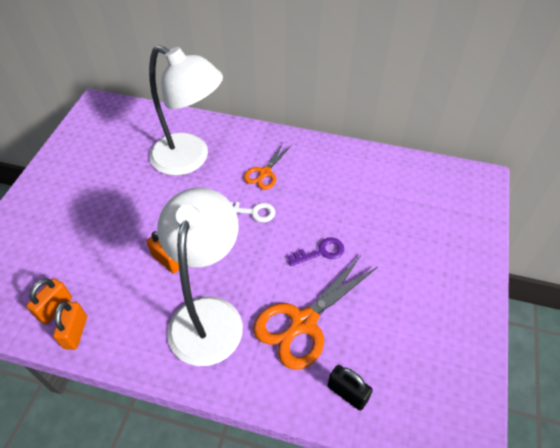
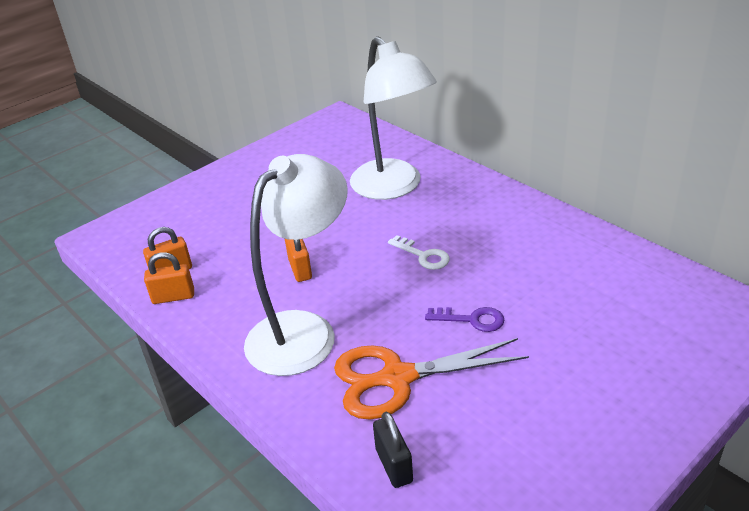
camera: 35 degrees right, 15 degrees down
(75, 332) = (173, 297): orange padlock -> orange padlock turned 45 degrees clockwise
(265, 173) = (466, 224): orange scissors -> none

